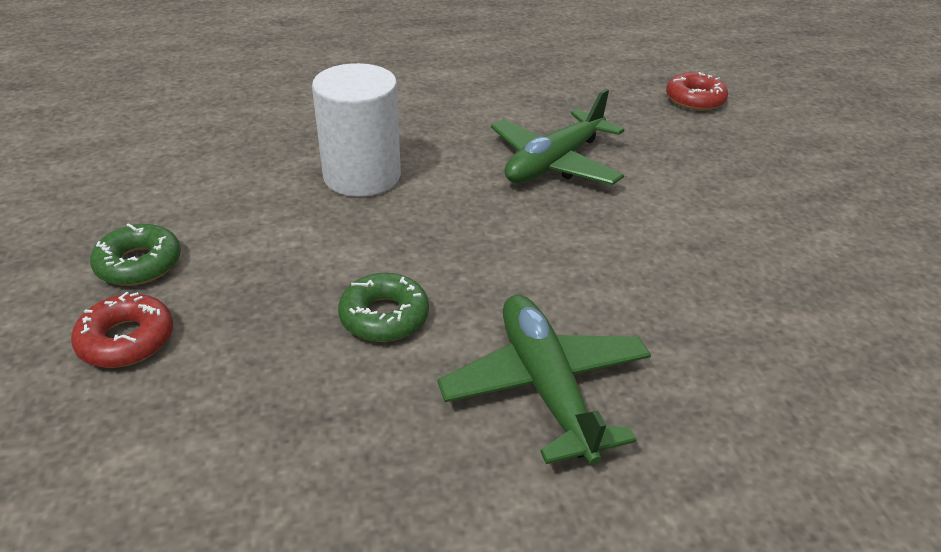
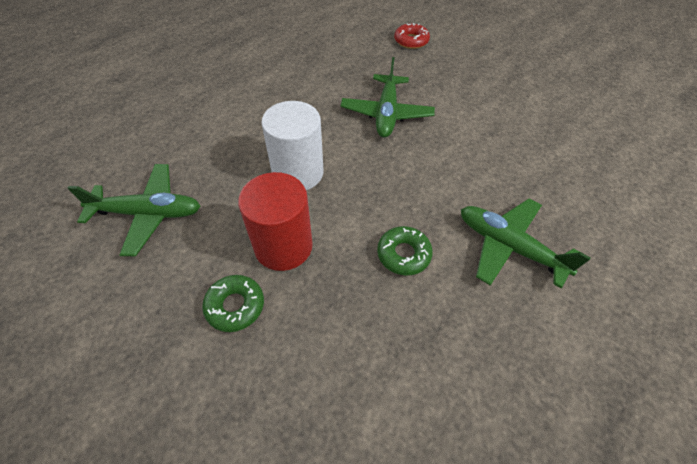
camera: 35 degrees left, 15 degrees up
(127, 340) = (288, 357): red donut -> none
(165, 145) = (148, 214): none -> green plane
(256, 236) = (283, 246): none -> red cylinder

